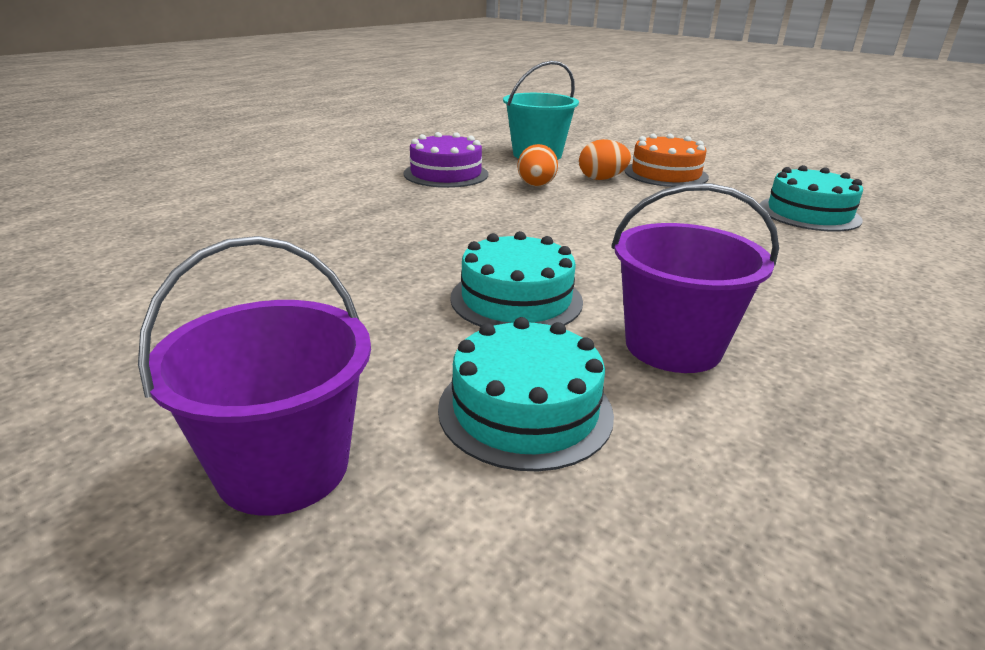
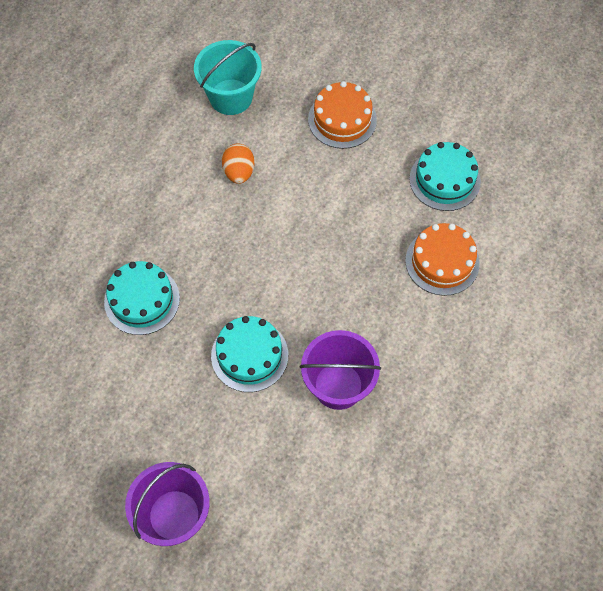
camera: 10 degrees left, 35 degrees up
(446, 174) = (162, 163): purple cake -> none
(525, 410) = (268, 456): turquoise cake -> turquoise cake (142, 300)
(602, 179) = (290, 143): orange egg -> none
(829, 262) = (442, 262): none -> orange cake

